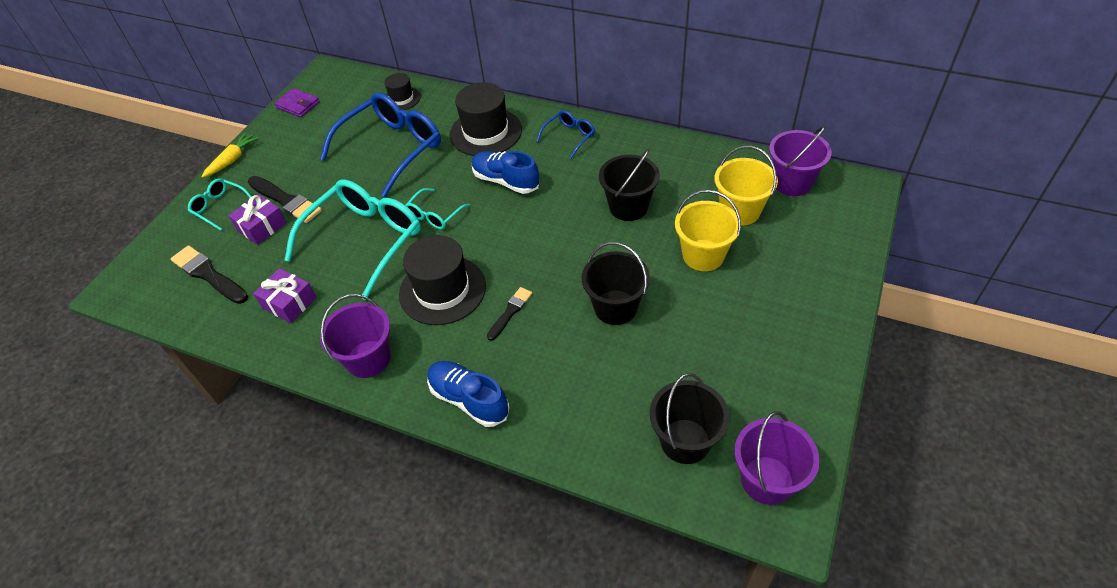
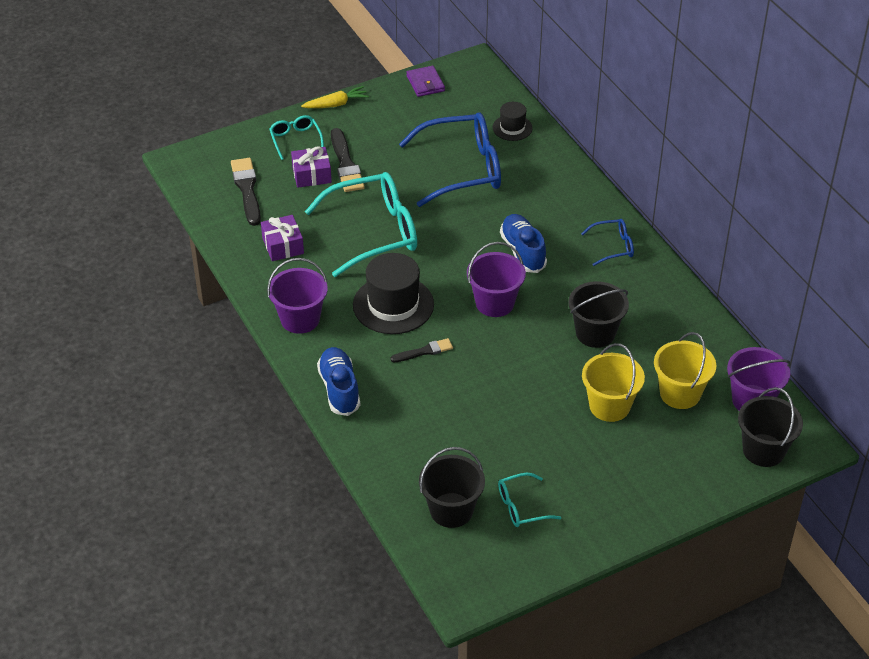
camera: 35 degrees right, 5 degrees down
(435, 215) = (442, 245): turquoise glasses -> turquoise glasses (522, 506)
(486, 132) = (550, 200): black hat -> none
(615, 307) = (501, 398): black bucket -> black bucket (763, 450)
(767, 480) = (477, 568): purple bucket -> purple bucket (495, 303)

